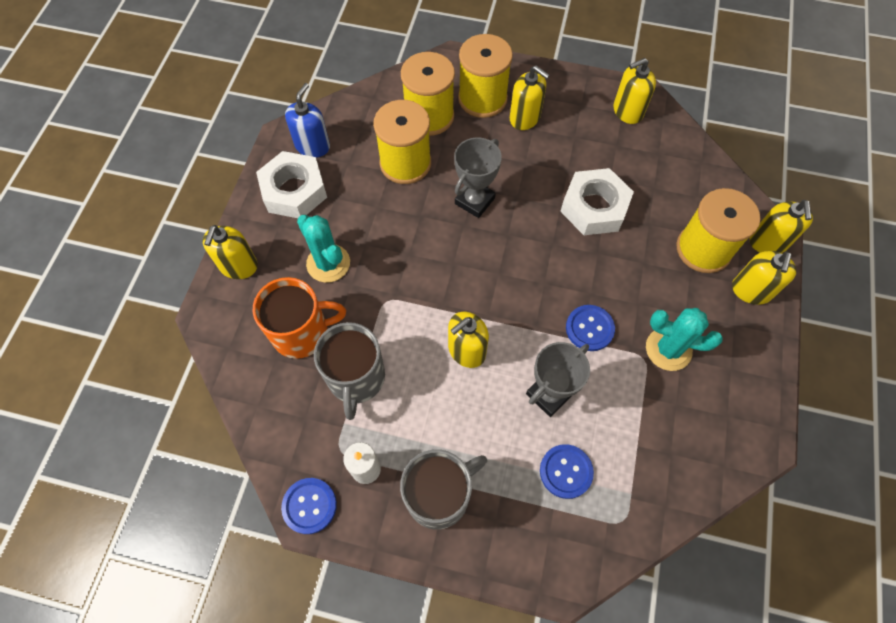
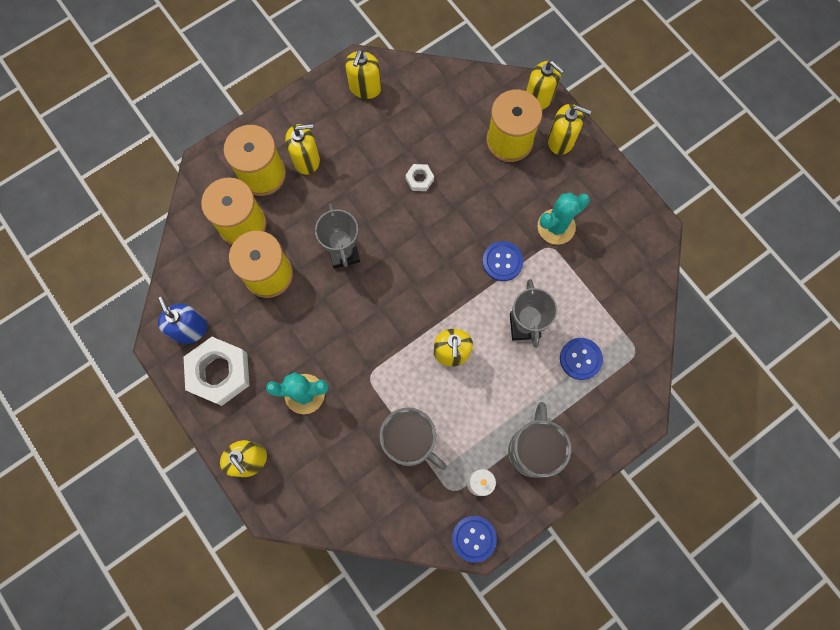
camera: 50 degrees left, 10 degrees up
(302, 332) = (344, 453): orange mug -> none
(594, 207) = (419, 179): white nut -> white nut, size x0.46
(751, 290) = (561, 140): yellow soap dispenser -> yellow soap dispenser turned 45 degrees counterclockwise

